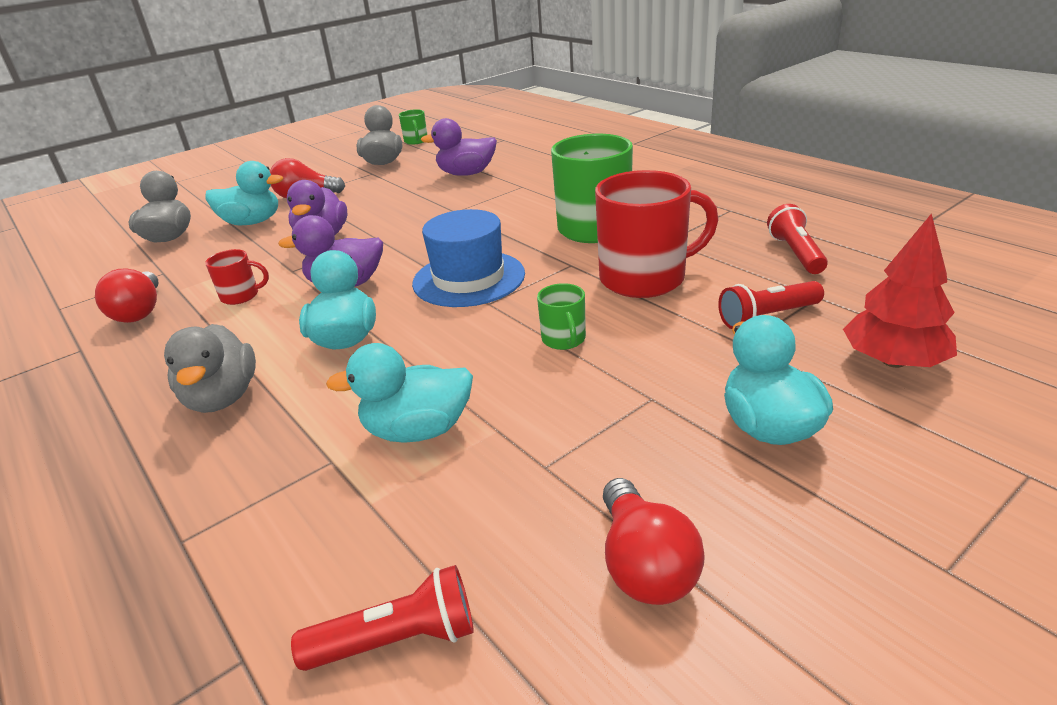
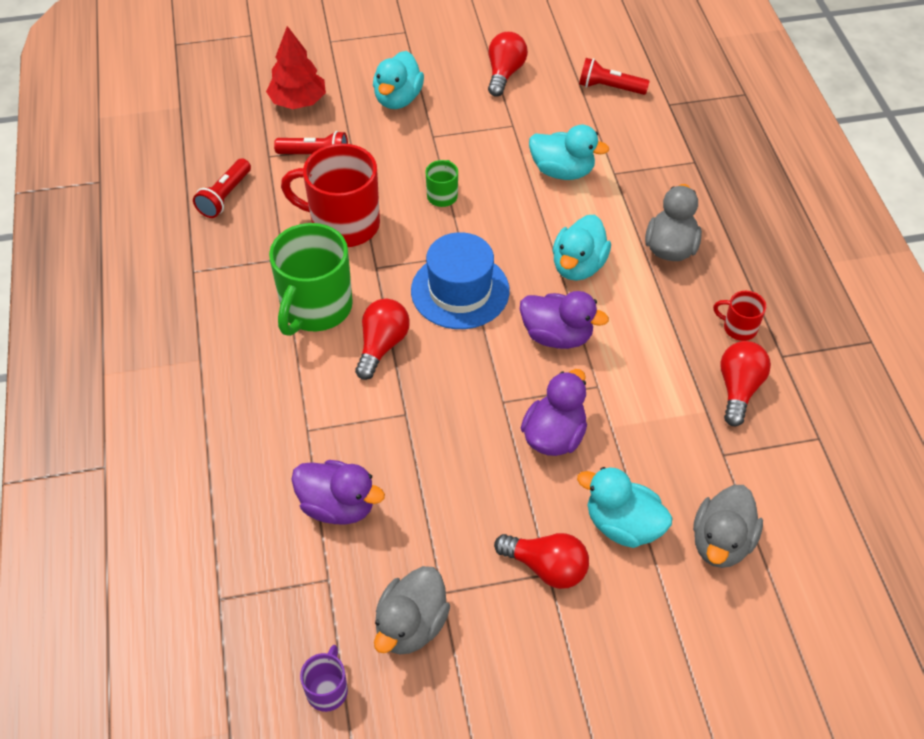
camera: 155 degrees left, 20 degrees up
(241, 296) = (648, 366): red mug -> red mug (739, 328)
(416, 141) = (327, 690): green mug -> purple mug
(509, 230) = (382, 346): none -> red light bulb

